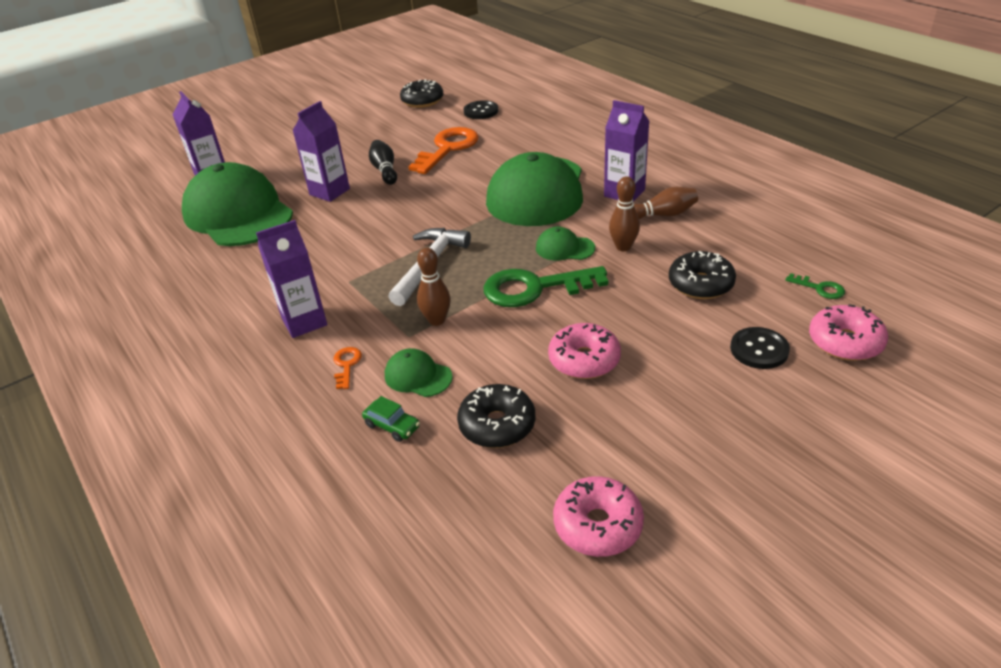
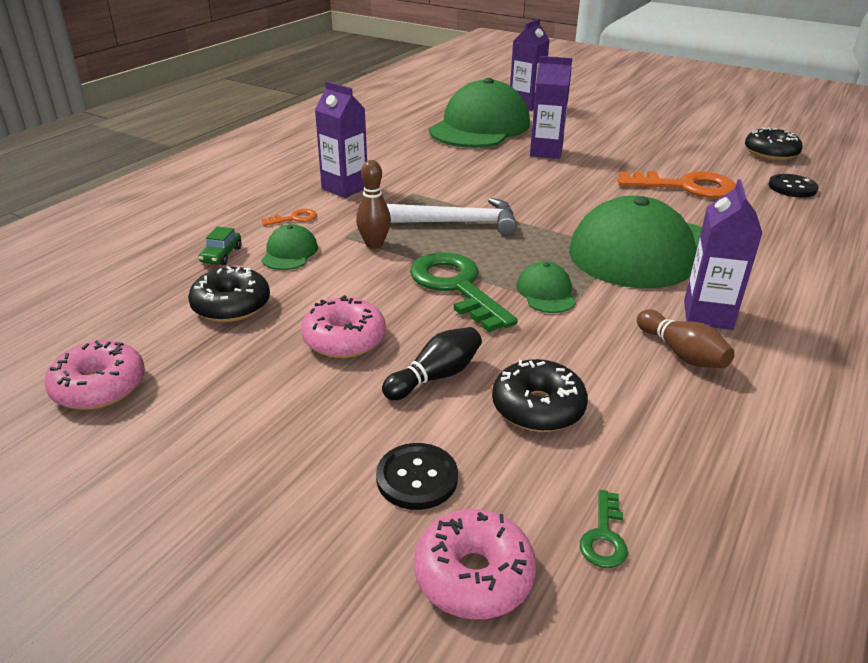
camera: 65 degrees right, 5 degrees down
(385, 170) = (607, 166): black bowling pin -> black bowling pin (435, 376)
(623, 247) = (579, 333): brown bowling pin -> none

